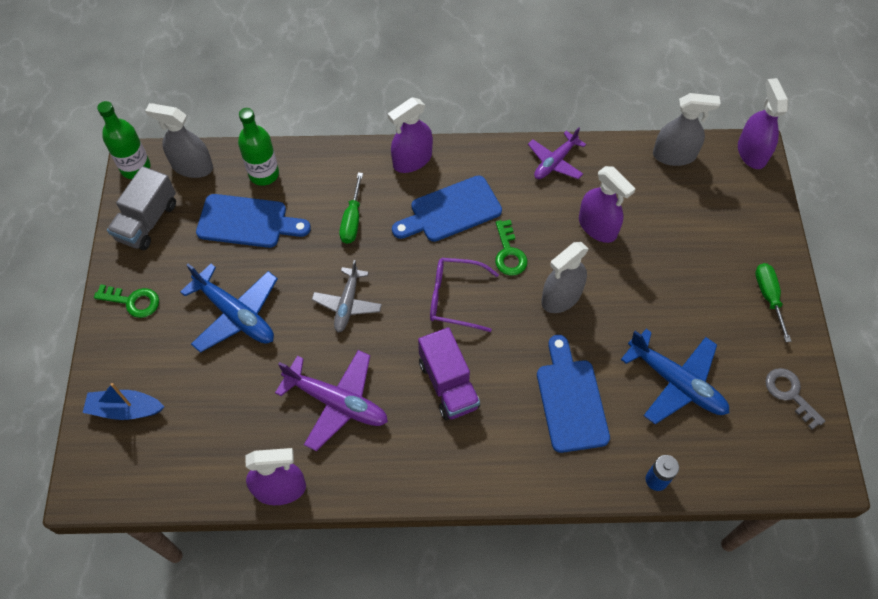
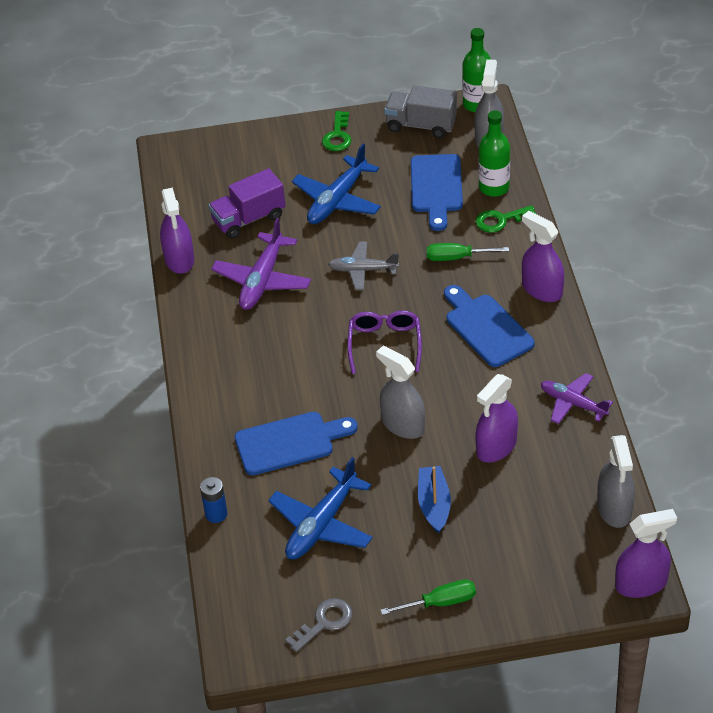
camera: 85 degrees right, 15 degrees down
(125, 409) = (237, 155): blue boat -> blue boat (434, 504)
(448, 384) = (292, 352): purple truck -> purple truck (249, 219)
(509, 253) = (445, 378): green key -> green key (500, 220)

